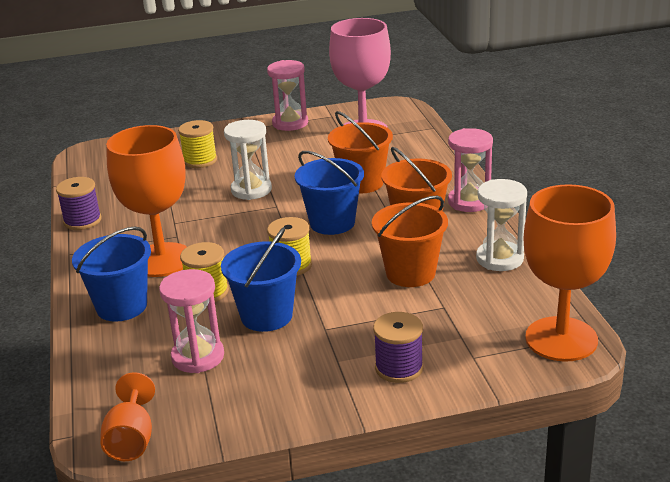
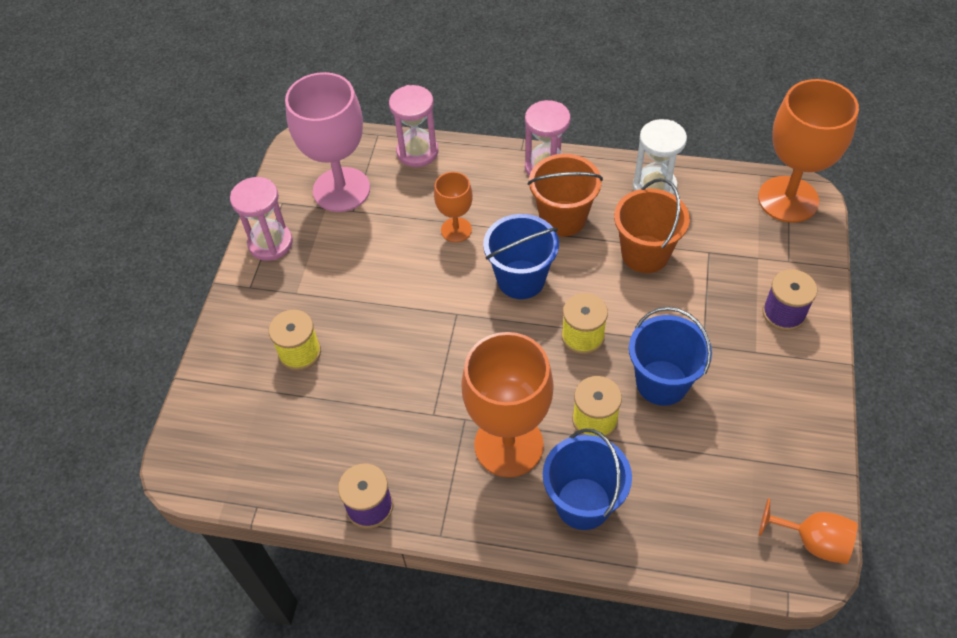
camera: 65 degrees left, 25 degrees up
(198, 357) = (705, 456): pink hourglass -> pink hourglass (417, 152)
(251, 190) = (406, 325): white hourglass -> none
(362, 183) = (456, 230): orange bucket -> orange goblet

